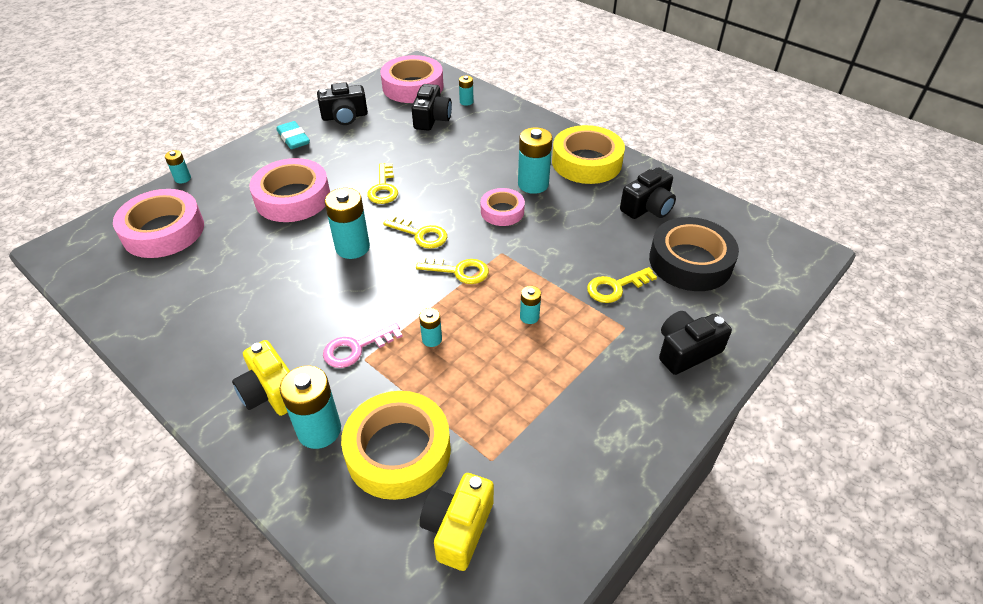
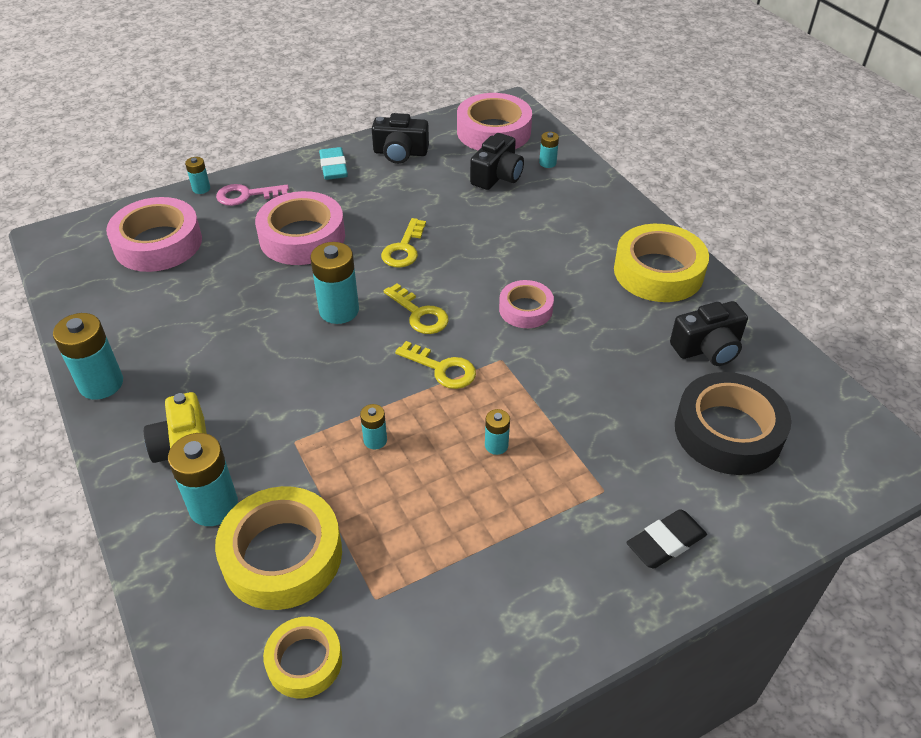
camera: 20 degrees right, 0 degrees up
(356, 348) = (291, 427): pink key -> pink key (246, 195)
(458, 528) = (304, 661): yellow camera -> yellow tape
(533, 184) = (578, 284): turquoise battery -> turquoise battery (101, 384)
(615, 287) = (617, 438): yellow key -> none
(686, 351) = (665, 542): black camera -> black eraser

